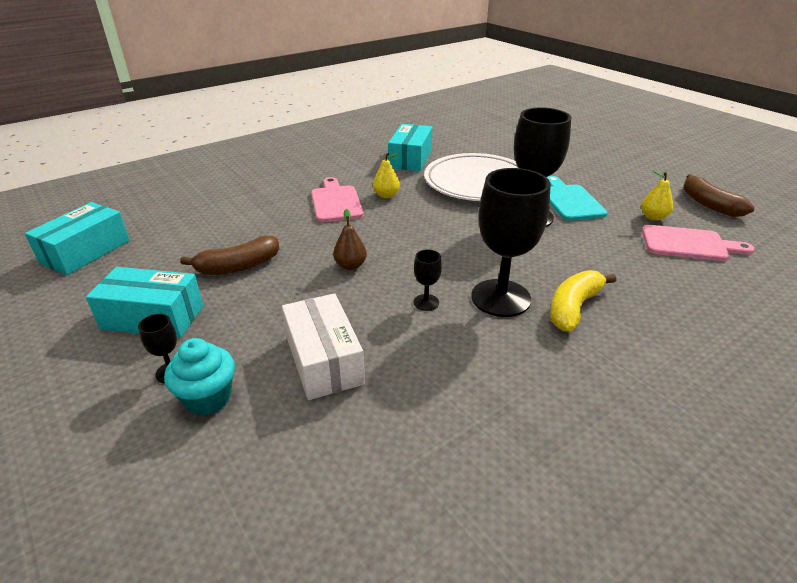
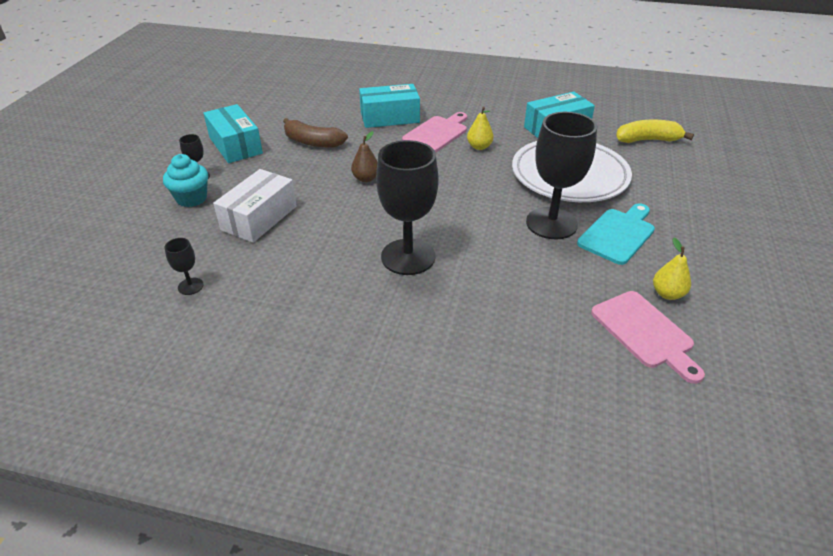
camera: 50 degrees right, 5 degrees up
(85, 251) = (266, 92): turquoise box -> turquoise box (390, 117)
(426, 302) = (362, 227): black goblet -> black goblet (190, 286)
(573, 308) = (439, 297): yellow banana -> yellow banana (647, 140)
(709, 204) = (764, 325): brown banana -> none

